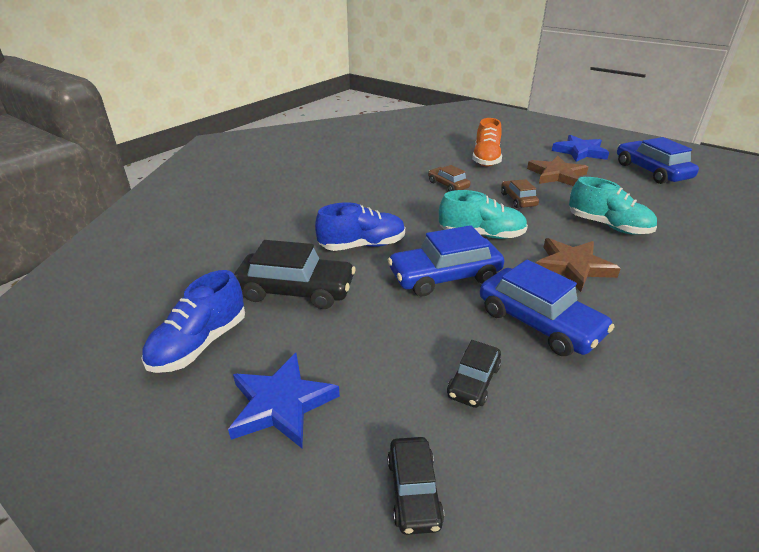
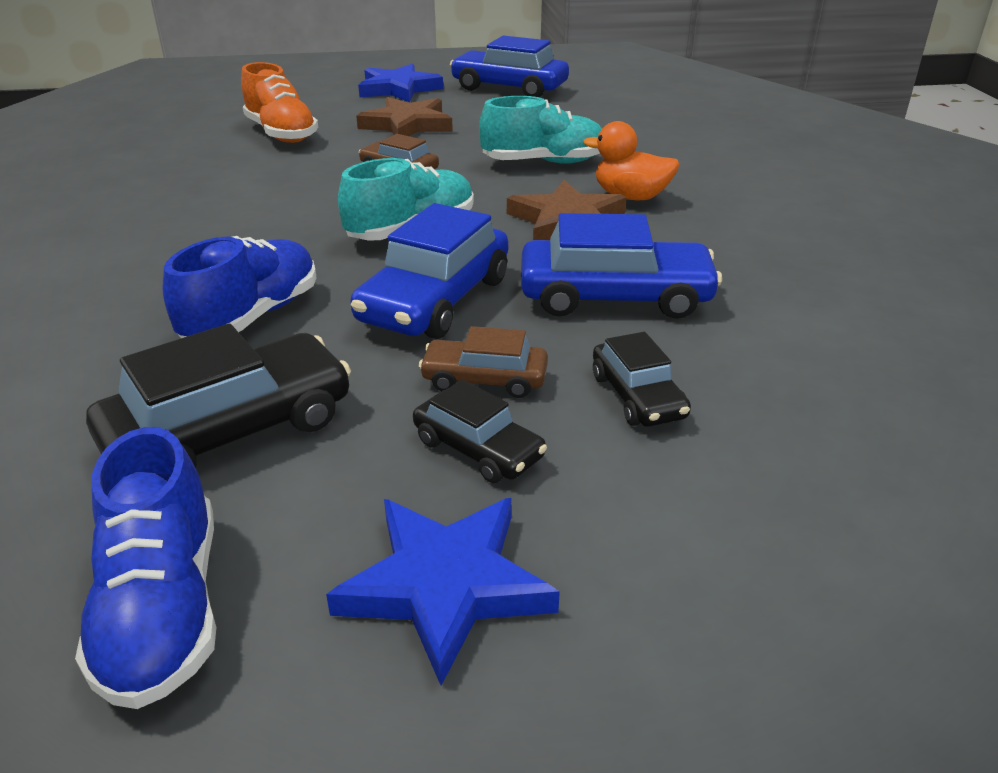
camera: 45 degrees left, 0 degrees up
(413, 491) = (743, 550): black car -> black car (478, 449)
(448, 185) = (272, 185): brown car -> brown car (484, 379)
(635, 269) = (630, 197): none -> orange duck

